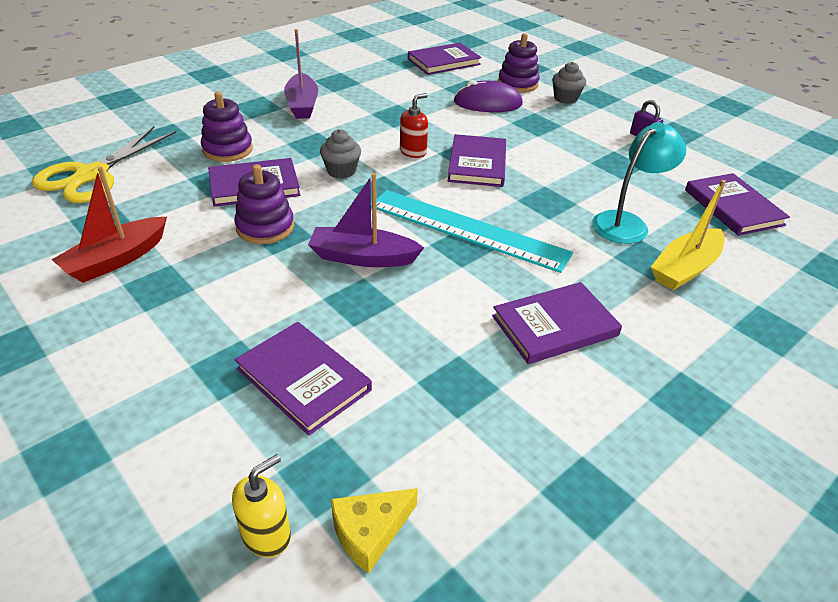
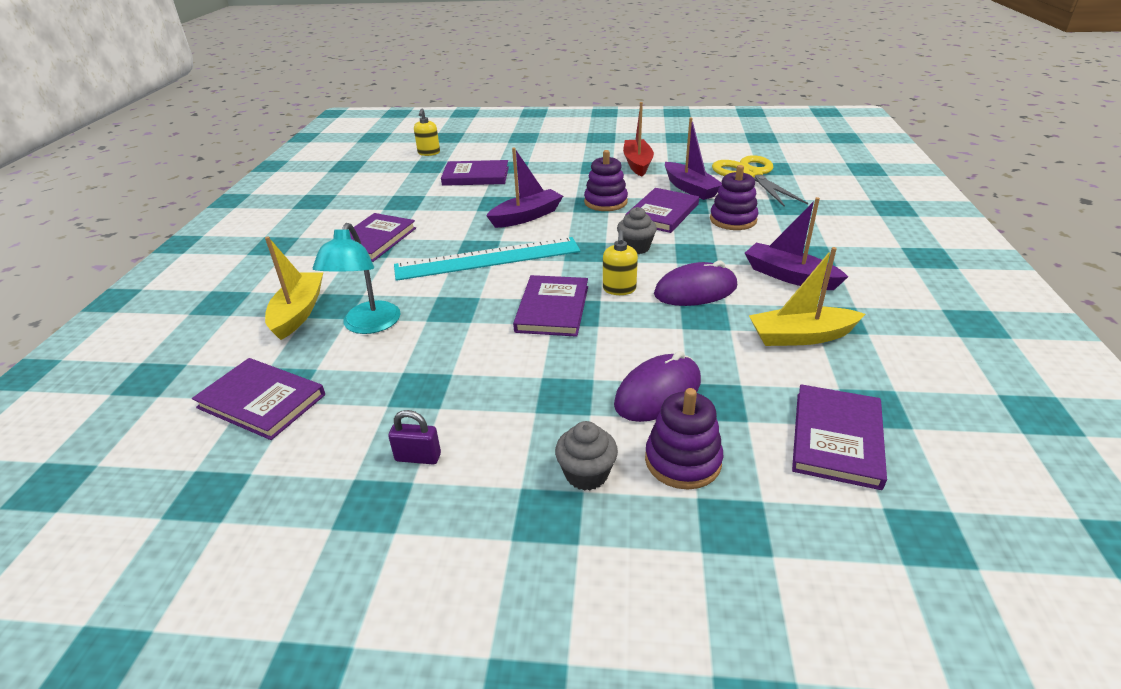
camera: 140 degrees right, 5 degrees down
(170, 194) = (690, 188): none -> purple boat
(370, 127) = (695, 290): none -> purple mouse
(370, 532) = (394, 165): yellow cheese -> none
(373, 85) = (801, 336): none -> yellow boat
(413, 152) = (619, 289): red soap dispenser -> yellow soap dispenser
(477, 164) = (552, 309): purple book -> purple book turned 45 degrees clockwise

